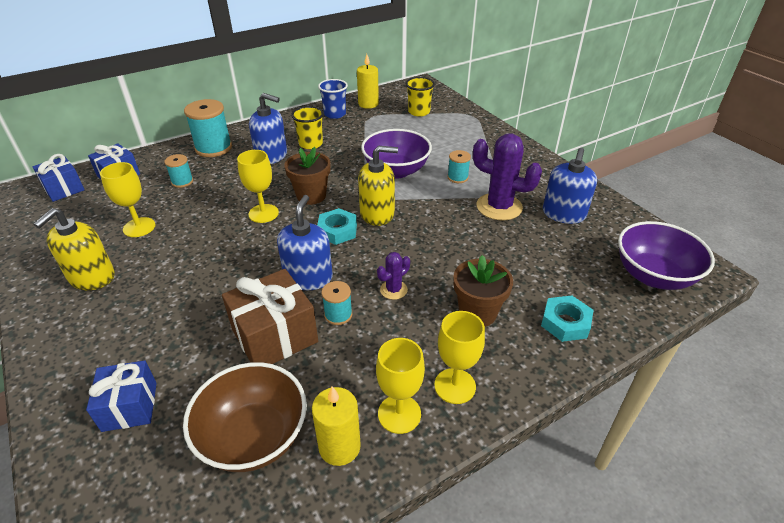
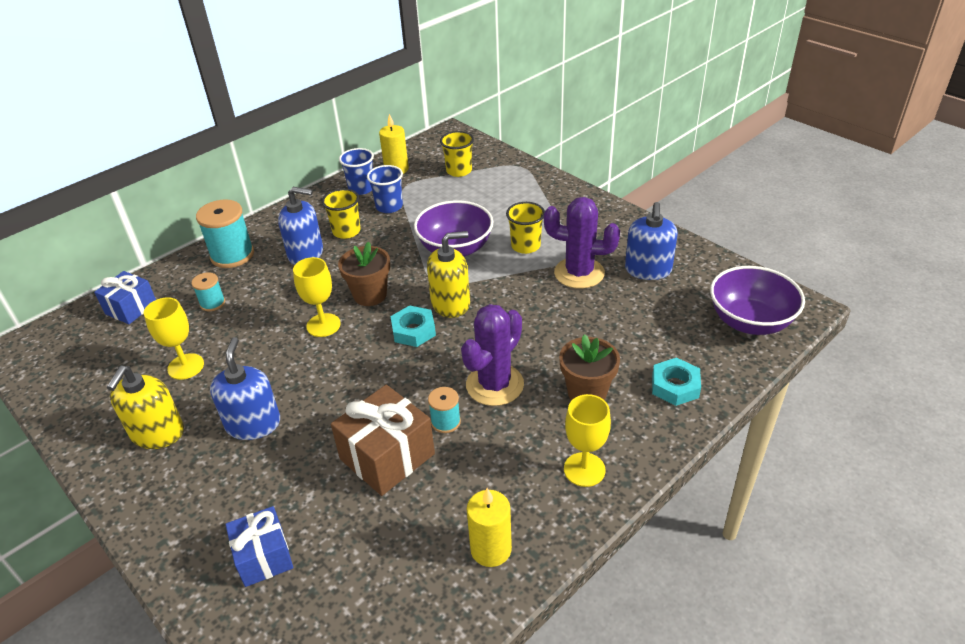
camera: 10 degrees left, 0 degrees up
(64, 189) = (71, 336): blue gift -> none
(254, 437) = (403, 558): brown bowl -> none
(308, 277) = (400, 388): blue soap dispenser -> blue soap dispenser (253, 424)
(352, 130) = (389, 206): none -> blue cup
(393, 290) = (495, 385): purple cactus -> purple cactus, size x1.98
(399, 414) = (538, 507): yellow goblet -> none
(457, 177) = (525, 246): turquoise spool -> yellow cup

